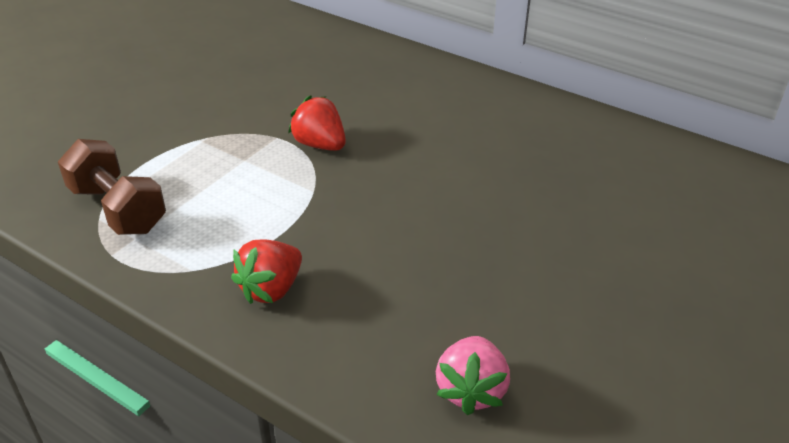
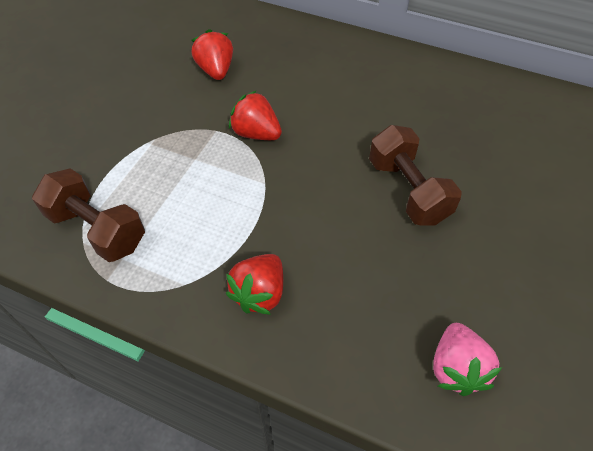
camera: 10 degrees left, 15 degrees up
(296, 83) = (216, 70): none -> red strawberry
(474, 217) = (408, 191): none -> brown dumbbell

